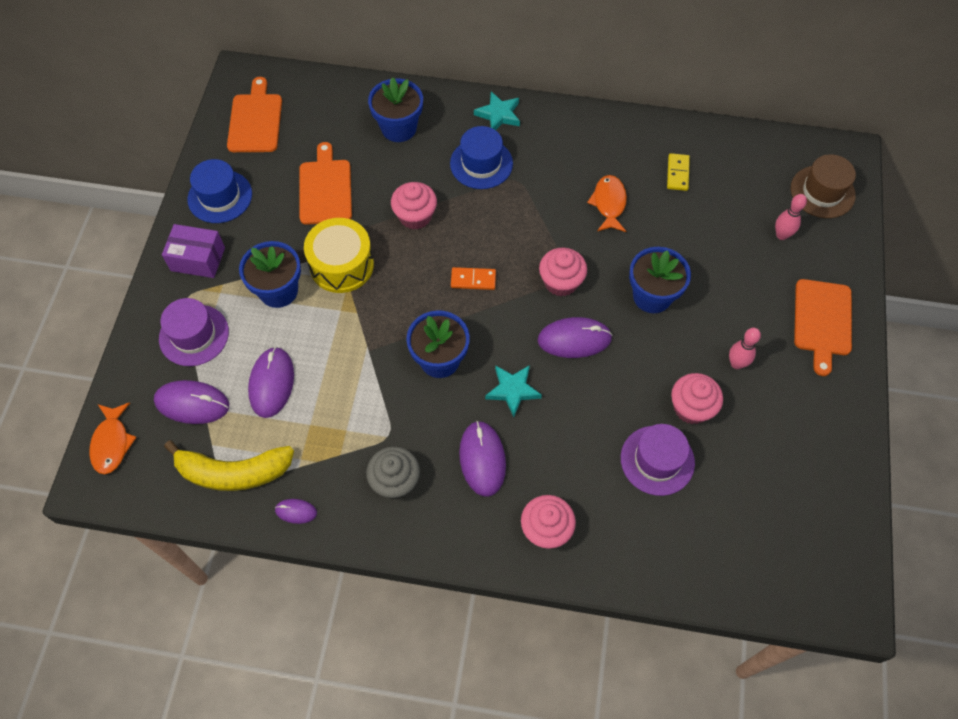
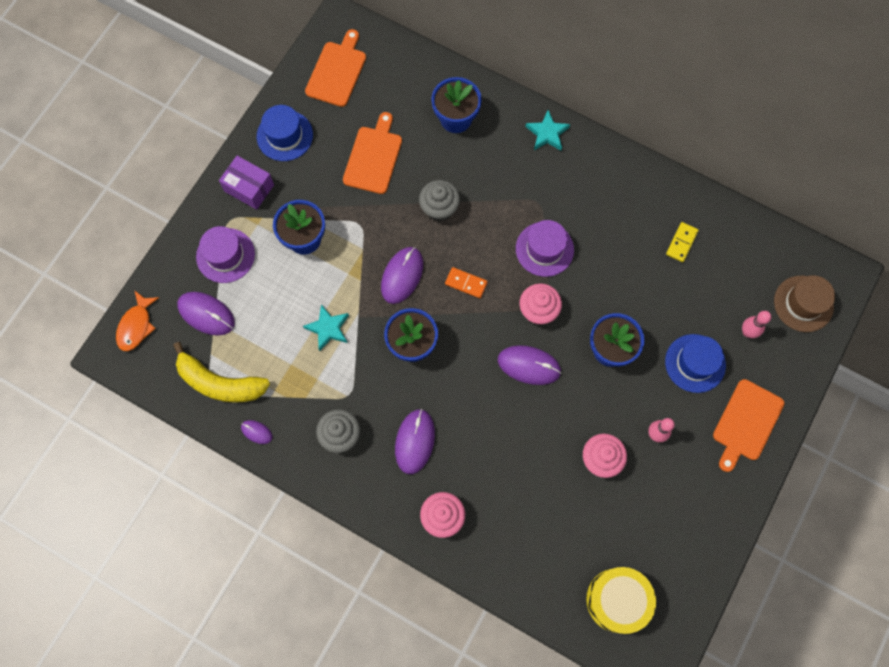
camera: 20 degrees right, 10 degrees up
(271, 383) = (272, 318): purple mouse -> purple mouse (402, 276)
(341, 265) = (363, 233): yellow drum -> yellow drum (617, 600)
(415, 216) = (439, 208): pink cupcake -> grey cupcake
(481, 163) = (514, 176): blue hat -> blue hat (695, 363)
(513, 390) = (461, 392): turquoise star -> turquoise star (328, 328)
(609, 203) = (609, 251): orange fish -> none
(657, 460) = (554, 493): purple hat -> purple hat (544, 249)

